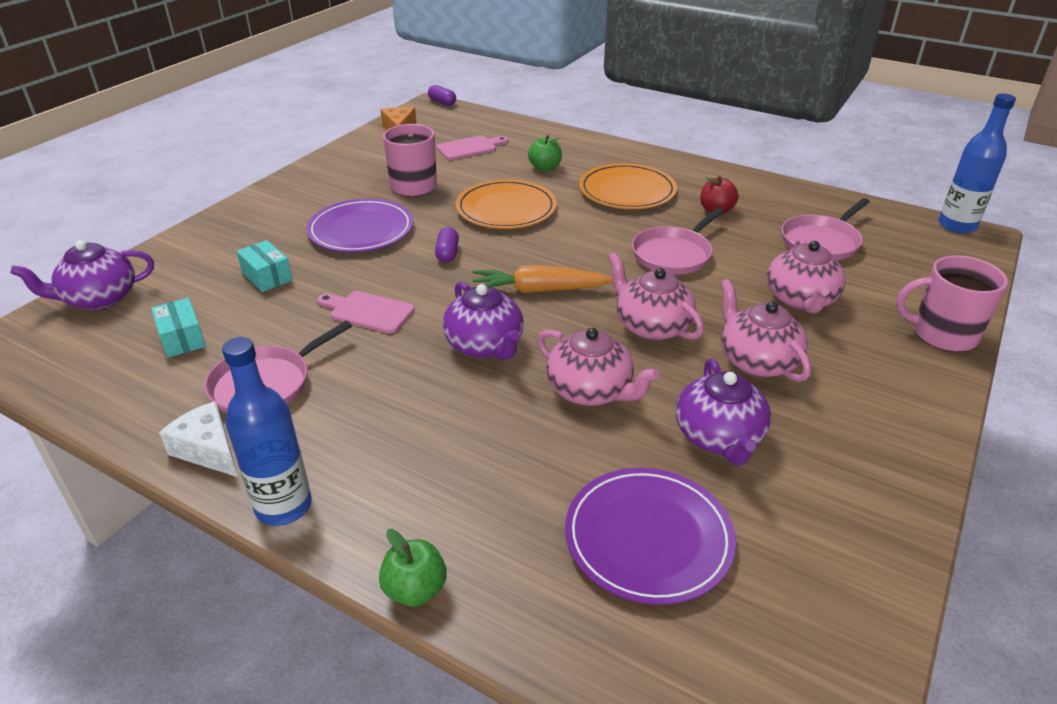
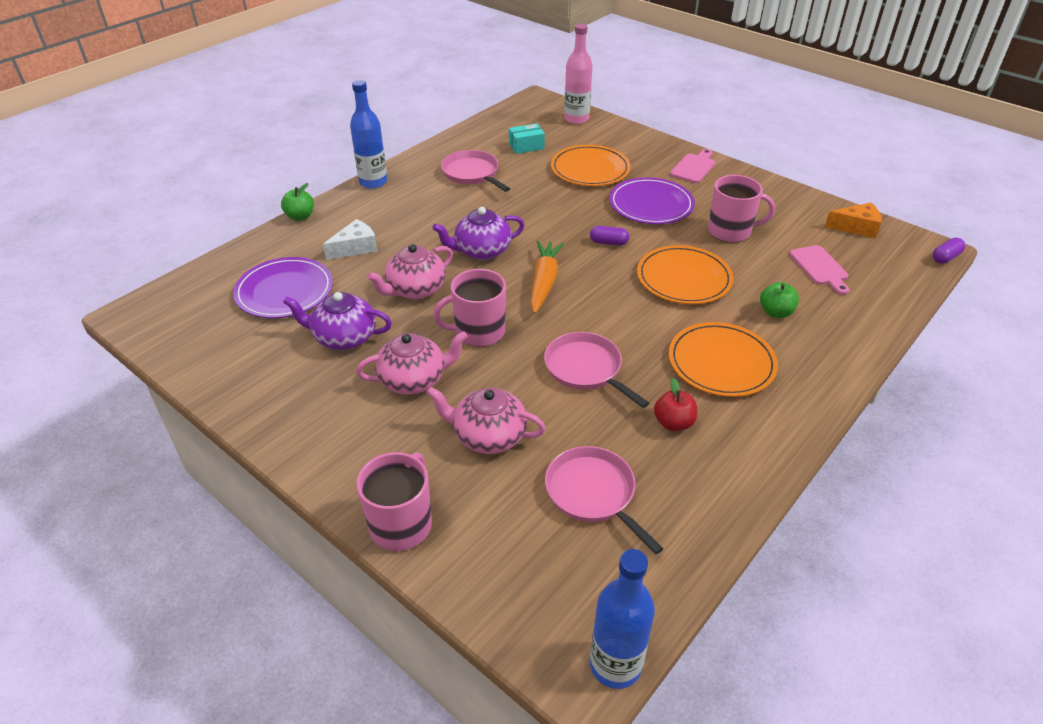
camera: 100 degrees right, 5 degrees up
(99, 298) = (576, 119): purple teapot -> pink bottle
(208, 450) = (424, 160): white cheese -> white cheese (355, 248)
(267, 276) = (590, 169): turquoise box -> orange plate
(368, 311) = (536, 207): pink cutting board -> pink cutting board (694, 167)
(651, 326) = (478, 332): pink teapot -> pink mug

